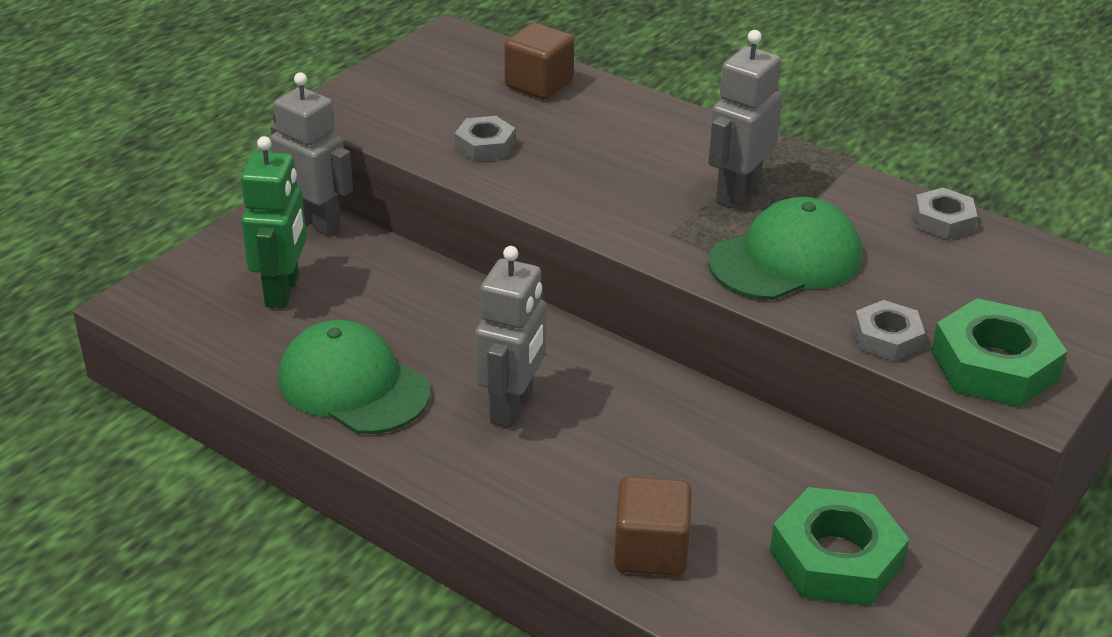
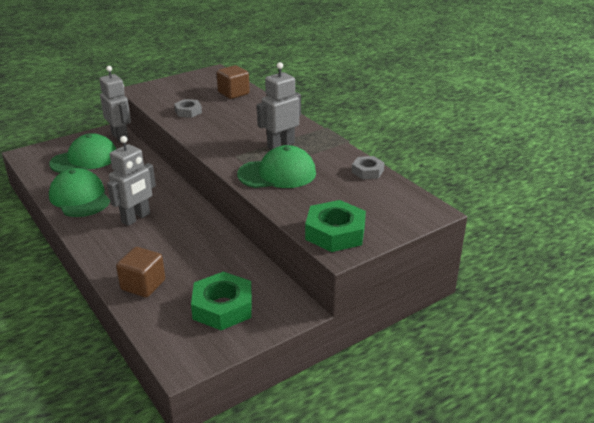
camera: 20 degrees right, 5 degrees down
(283, 291) = (84, 159): green robot -> green cap
(887, 338) = (294, 212): grey nut -> none

